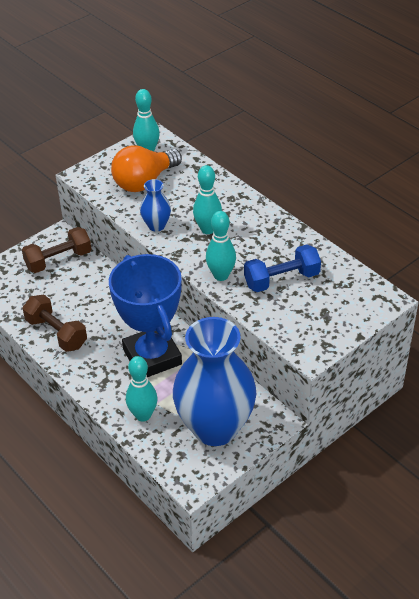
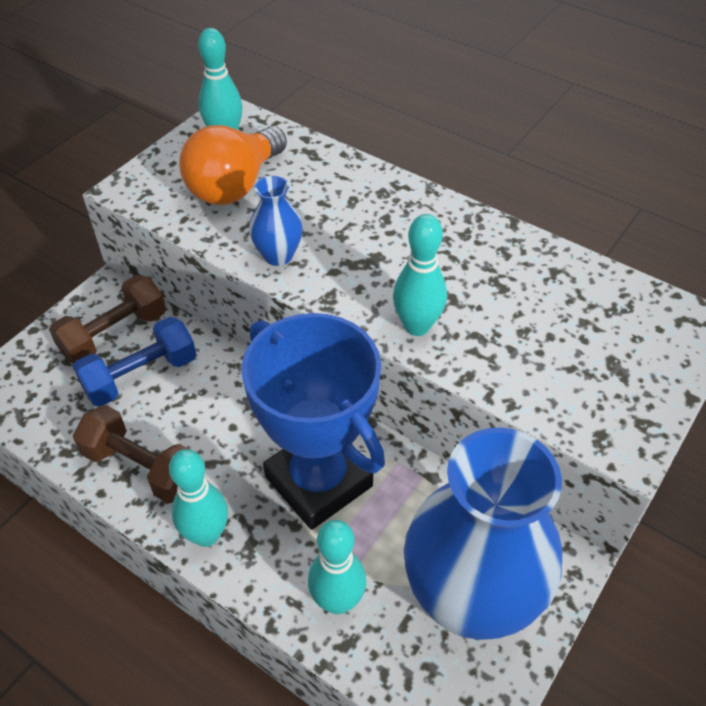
camera: 15 degrees left, 5 degrees up
(208, 229) = (365, 249): turquoise bowling pin -> turquoise bowling pin (206, 535)
(281, 279) = (519, 316): blue dumbbell -> blue dumbbell (140, 376)

